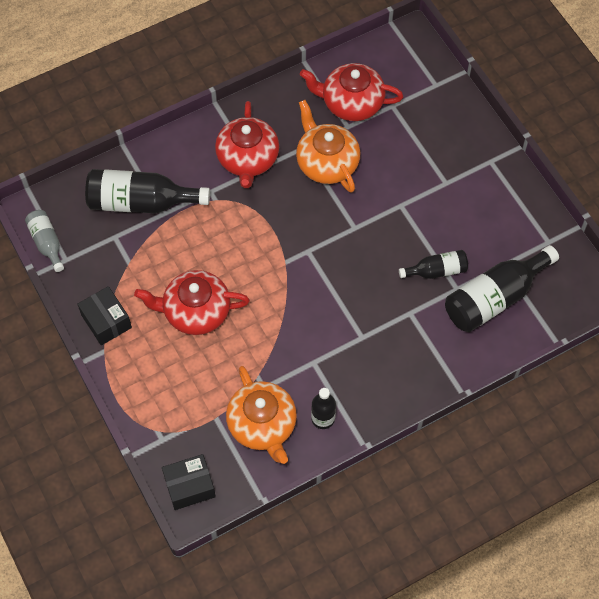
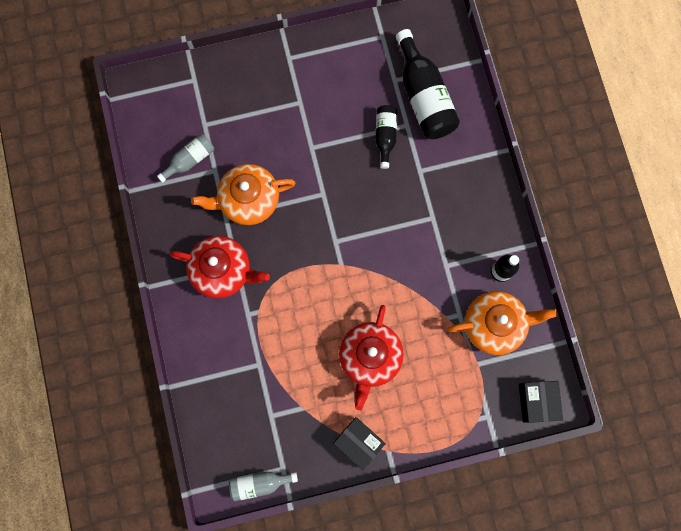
camera: 75 degrees left, 15 degrees up
(106, 321) = (358, 442): black box -> black box turned 60 degrees clockwise
(141, 202) = (240, 382): black bottle -> none
(351, 103) = (190, 160): red teapot -> grey bottle

